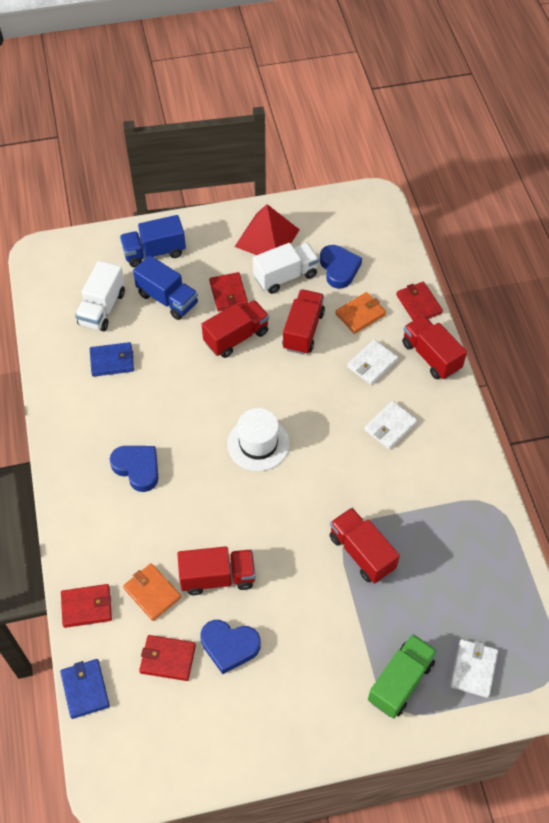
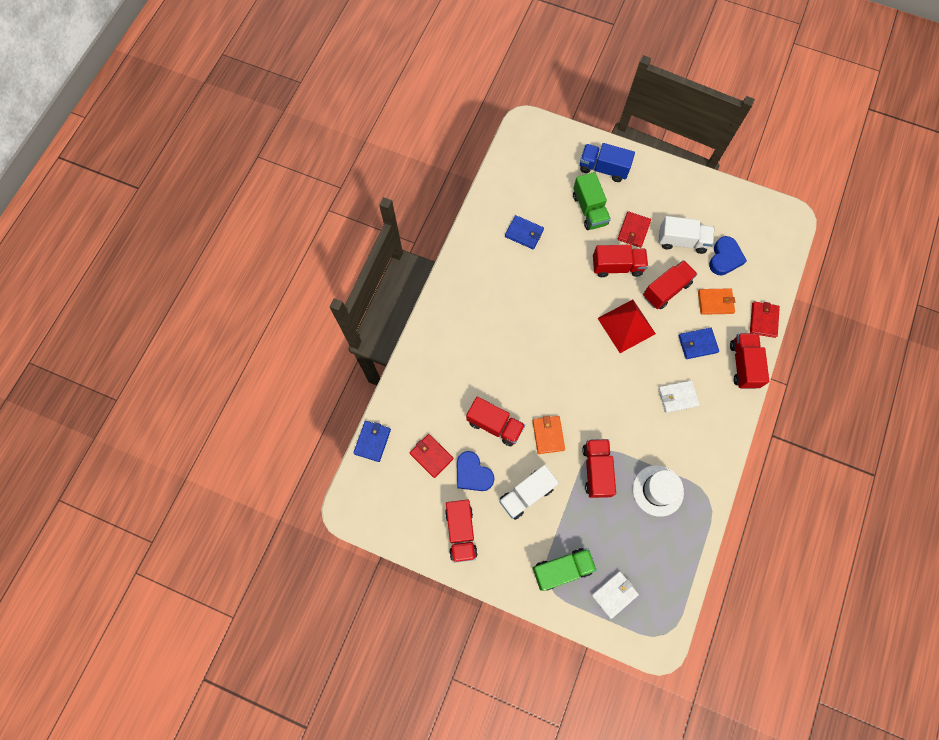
camera: 35 degrees right, 15 degrees up
(87, 607) = (405, 390): red wallet -> none
(102, 308) = (542, 190): white truck -> white truck (526, 494)
(137, 468) = (492, 319): blue heart -> none
(152, 593) = (449, 408): orange wallet -> orange wallet (548, 435)
(167, 299) = (589, 210): blue truck -> green truck
(258, 444) = (580, 352): white hat -> white hat (658, 490)
(260, 720) = (461, 532): none -> red truck
(267, 238) = (689, 203): red pyramid -> red pyramid (626, 326)
(372, 364) = (697, 344): white wallet -> blue wallet

